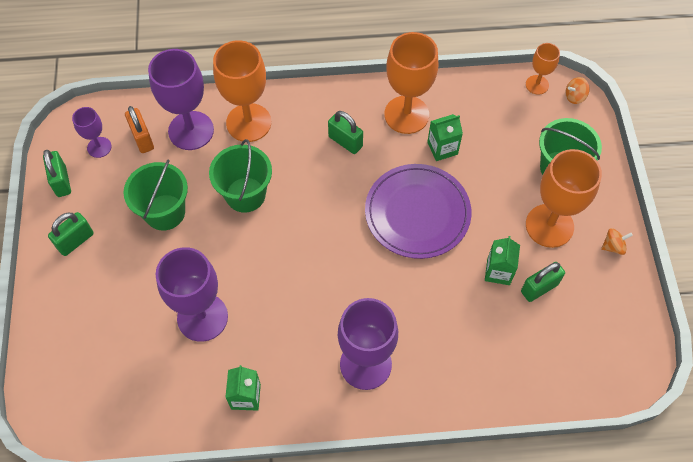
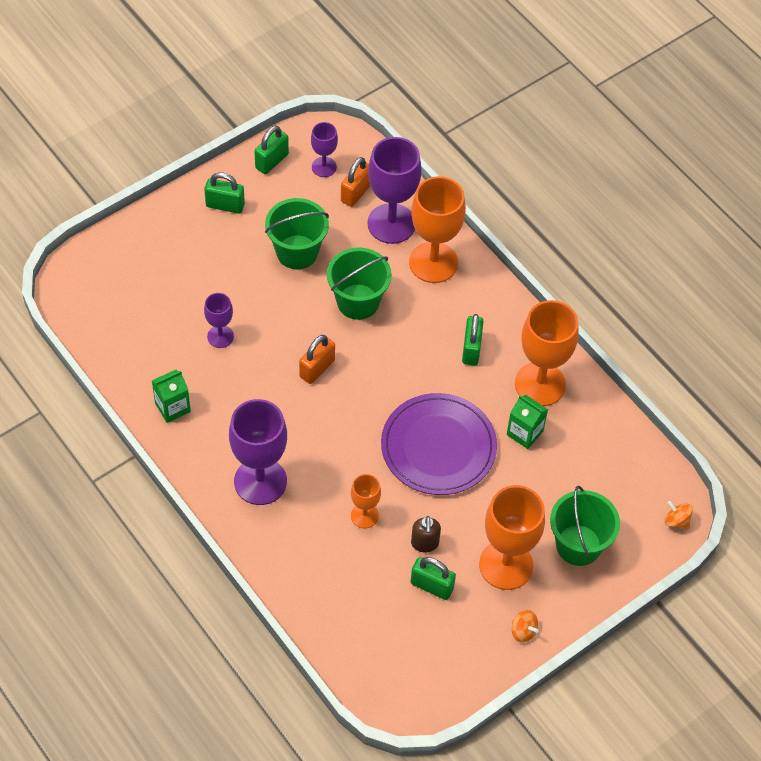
camera: 55 degrees right, 5 degrees down
(202, 317) = (220, 336): purple goblet -> purple goblet, size x0.53
(287, 260) = (317, 368): none -> orange padlock
(498, 271) = (425, 543): green carton -> brown soap dispenser
(537, 85) = (664, 480): orange goblet -> orange goblet (364, 515)

